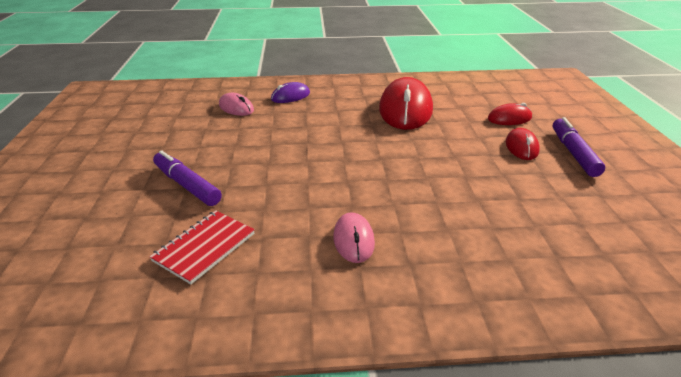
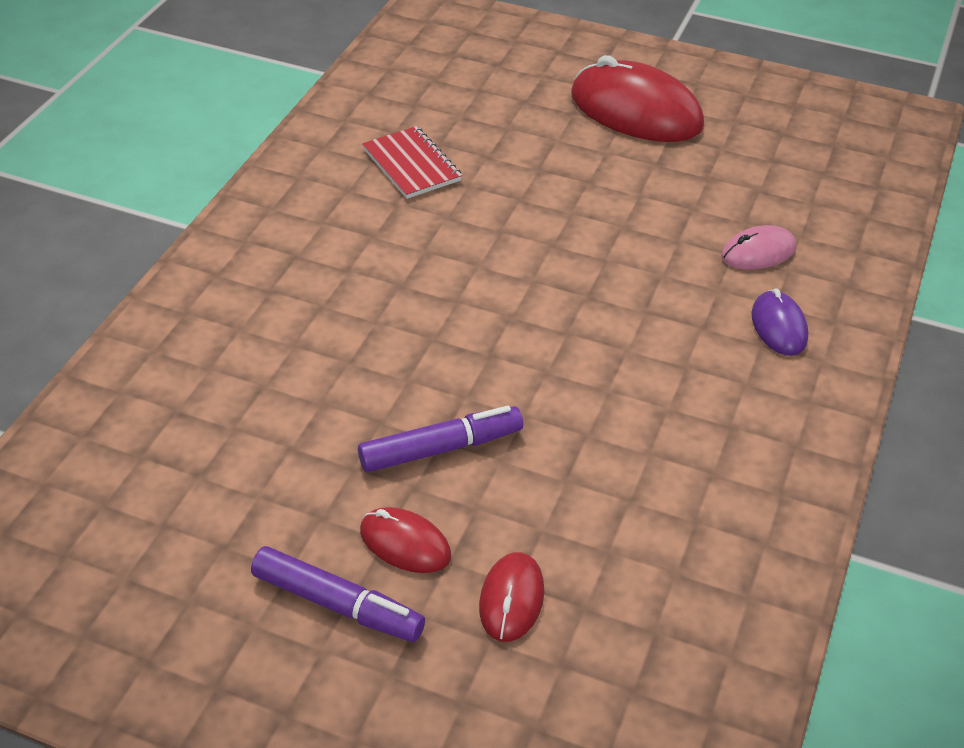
camera: 115 degrees right, 10 degrees up
(187, 185) = (541, 170): purple marker -> purple marker (441, 448)
(353, 240) = (338, 264): pink mouse -> none
(405, 109) = (639, 459): red mouse -> red mouse (636, 111)

